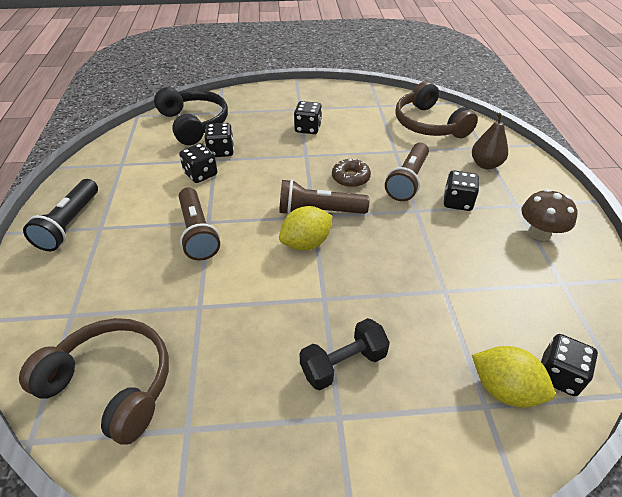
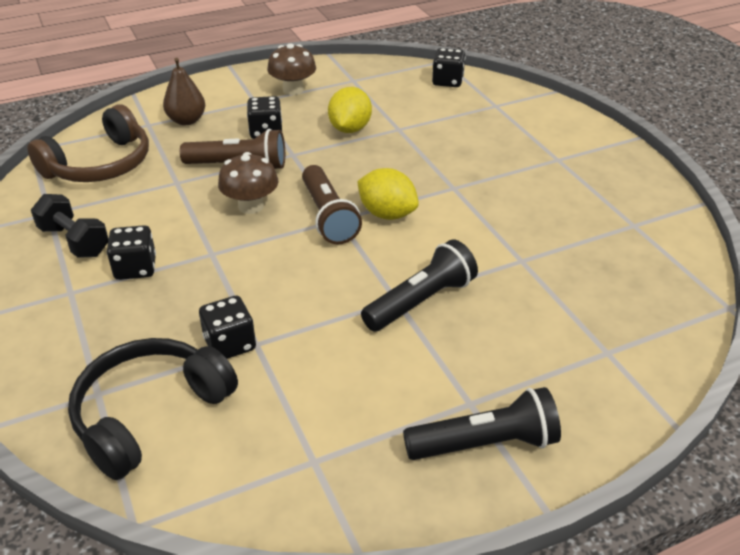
camera: 110 degrees left, 5 degrees down
(112, 384) = (642, 282): brown headphones -> none
(198, 232) = (421, 301): brown flashlight -> black flashlight
(201, 174) = (300, 345): black dice -> none
(343, 364) = (513, 165): black dumbbell -> black dumbbell (74, 241)
(350, 178) = (251, 206): brown donut -> brown mushroom
(504, 389) = (476, 99): yellow lemon -> yellow lemon (350, 129)

